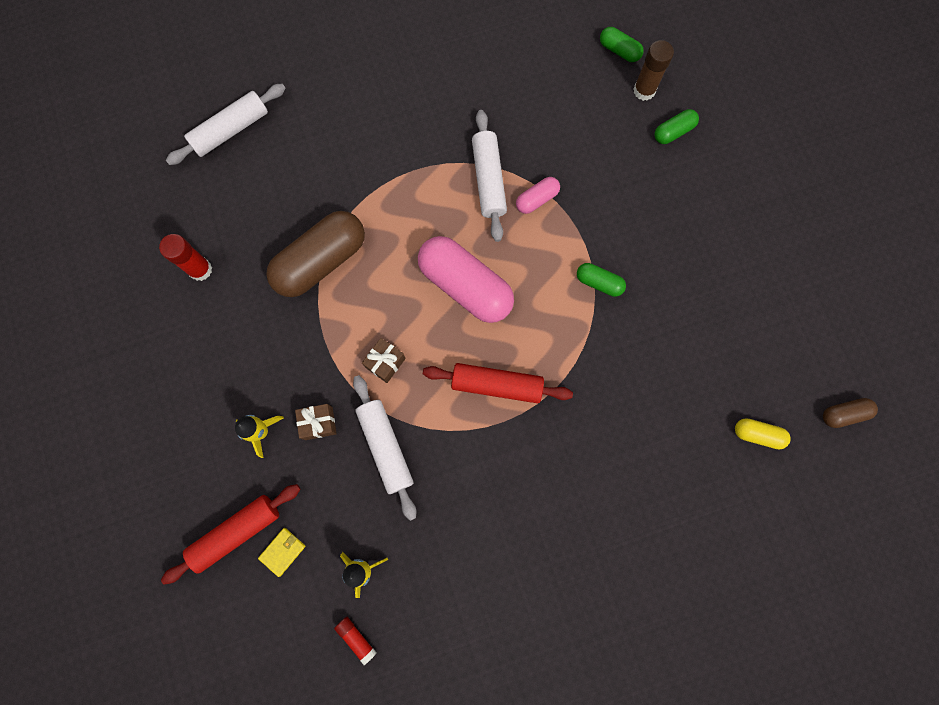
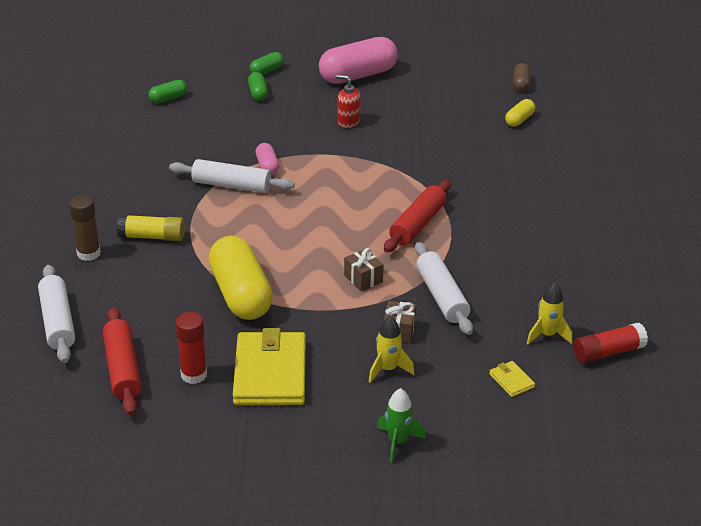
camera: 70 degrees left, 40 degrees down
(170, 472) = (397, 442): none -> green rocket
(223, 331) = (270, 373): none -> yellow wallet
(236, 532) = (480, 407): red rolling pin -> red rolling pin (122, 369)
(321, 261) = (241, 294): brown capsule -> yellow capsule
(356, 638) = (608, 352): red glue stick -> red glue stick, size x1.60
(377, 147) = (152, 237): none -> yellow glue stick
(385, 447) = (441, 296): white rolling pin -> white rolling pin turned 75 degrees clockwise
(465, 286) = (320, 219): pink capsule -> pink capsule (358, 75)
(599, 283) = (360, 155): green capsule -> green capsule (267, 71)
(644, 90) = (212, 97): brown glue stick -> brown glue stick (89, 254)
(661, 246) = (348, 122): none -> red soap dispenser

